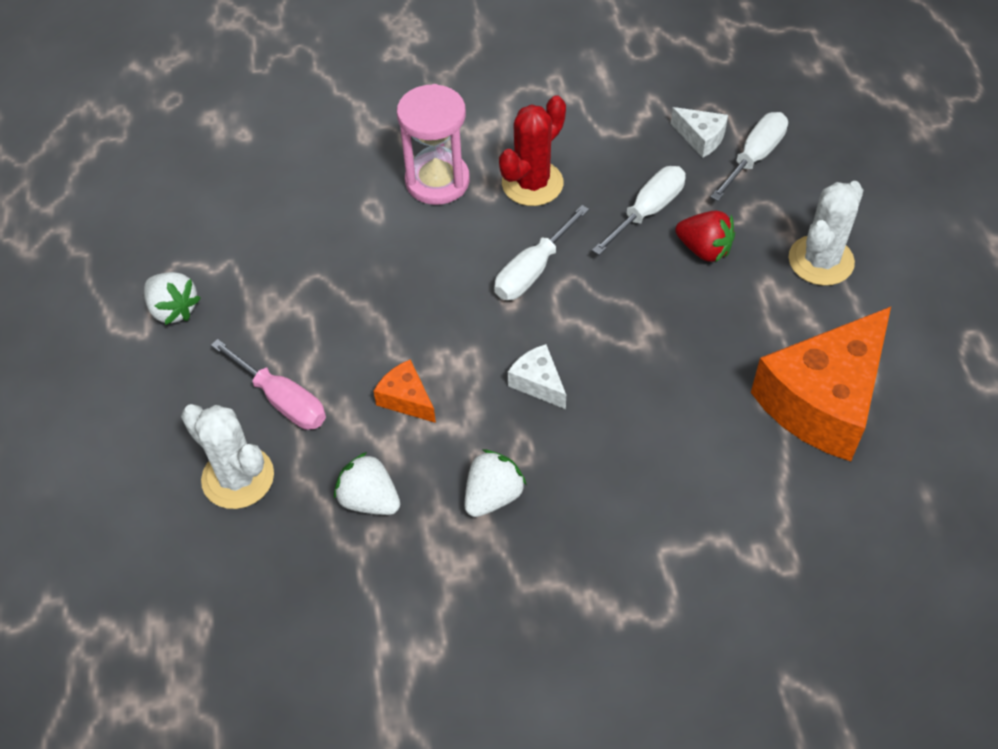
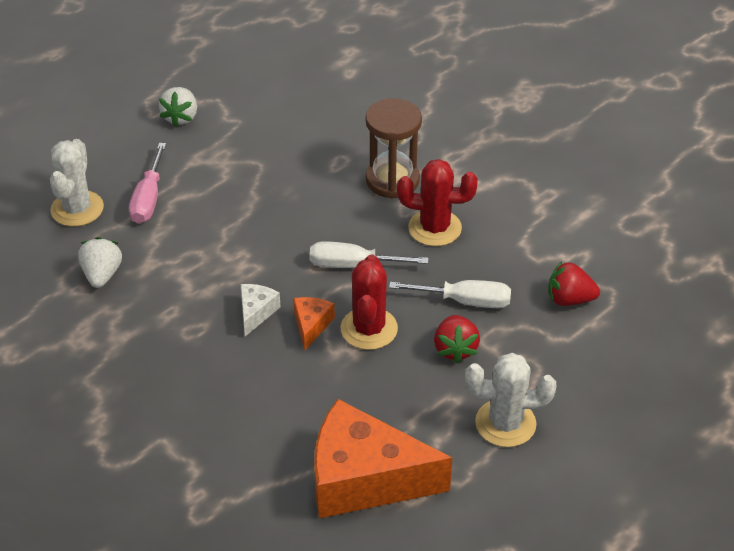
camera: 55 degrees right, 10 degrees down
(406, 399) = (193, 254): orange cheese -> orange cheese (311, 325)
(437, 181) = (392, 180): pink hourglass -> brown hourglass
(493, 496) = (146, 332): white strawberry -> none
(630, 301) = (369, 329): none -> red cactus
(700, 138) = (569, 299): white cheese -> red strawberry
(754, 157) = (579, 339): white screwdriver -> none

